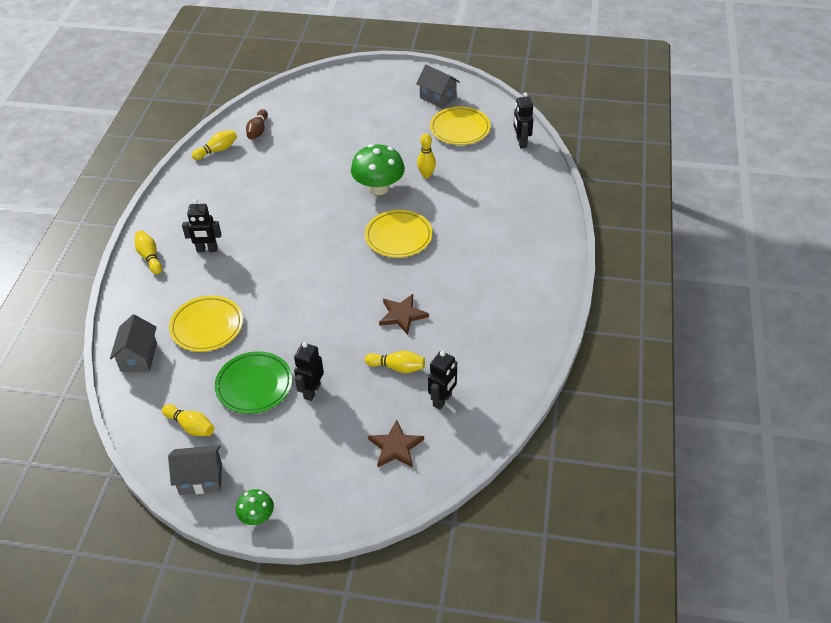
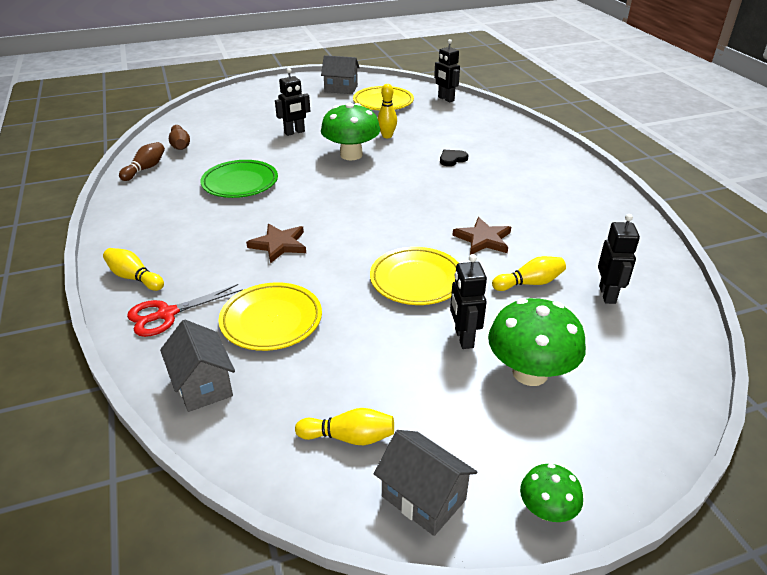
camera: 30 degrees left, 10 degrees down
(151, 295) = (167, 314): none -> red scissors
(200, 479) = (423, 498): grey house -> grey house turned 75 degrees clockwise
(207, 250) = (206, 250): black robot -> black robot (294, 132)
(217, 150) = (145, 169): yellow bowling pin -> brown bowling pin
(254, 385) = (389, 358): green plate -> green plate (240, 183)
(329, 434) = (530, 373): none -> green mushroom
(396, 447) = (615, 356): brown star -> brown star (279, 245)
(398, 237) = (410, 183): yellow plate -> yellow plate (416, 280)
(456, 222) = (452, 159): none -> black heart

